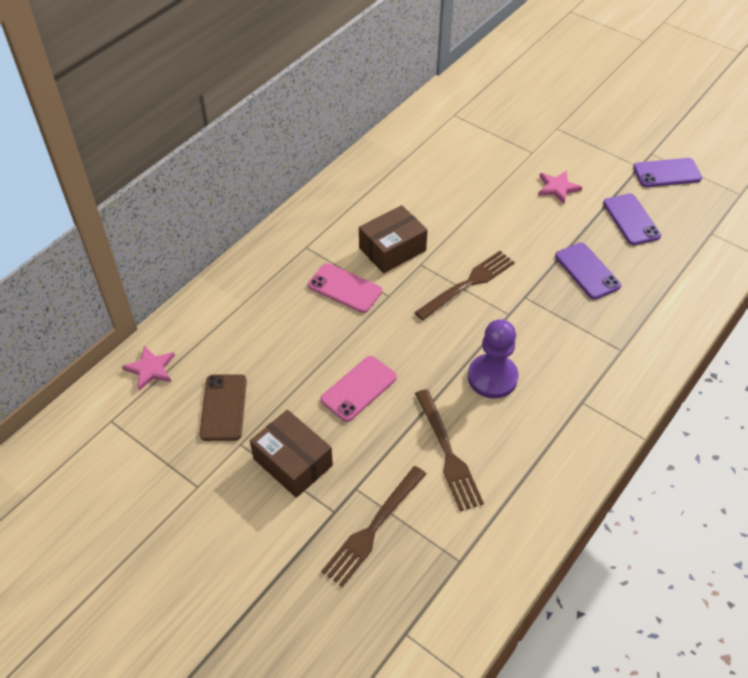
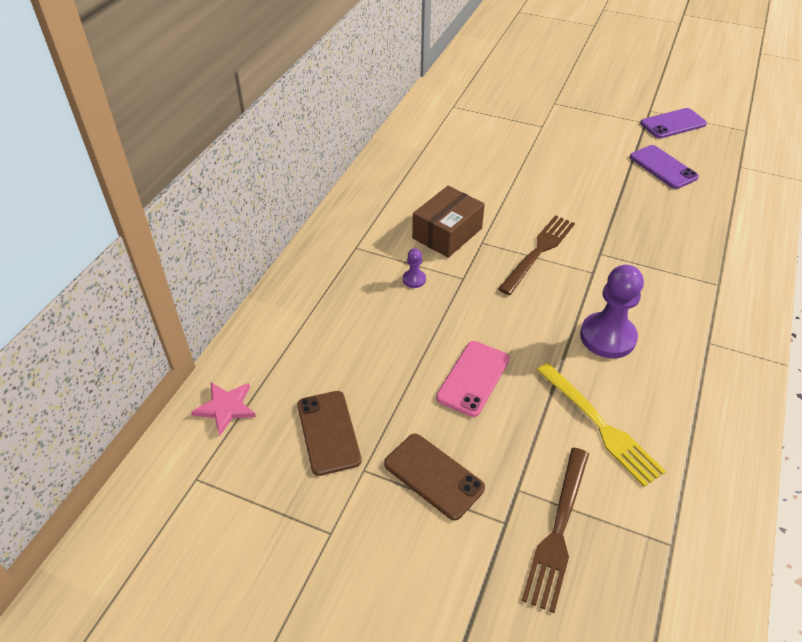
camera: 15 degrees left, 5 degrees down
(293, 462) = (433, 476): brown box -> brown phone
(345, 288) = (414, 279): pink phone -> purple pawn
(448, 454) = (601, 426): brown fork -> yellow fork
(557, 188) = (581, 152): pink star -> none
(587, 271) = (647, 219): purple phone -> none

